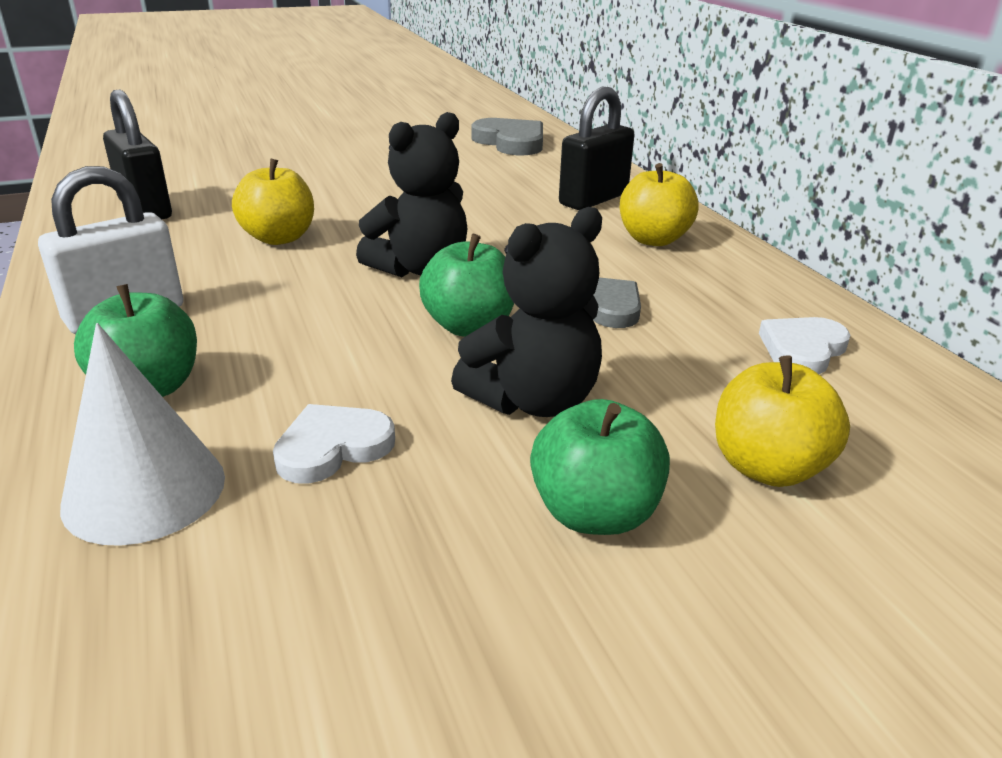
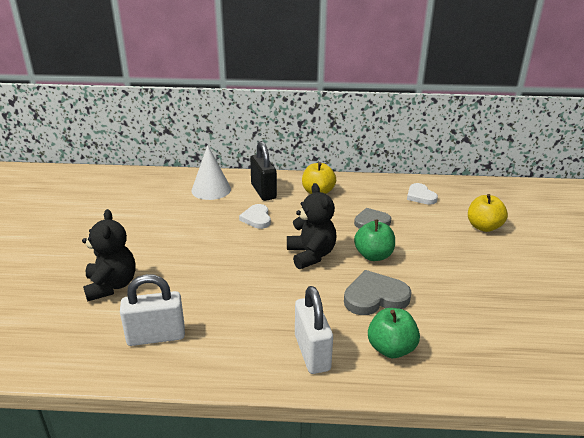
camera: 65 degrees left, 0 degrees up
(144, 490) = (467, 354): white cone -> white cone (211, 189)
(145, 209) = (156, 336): black padlock -> white padlock
(279, 238) = (244, 290): yellow apple -> none
(333, 447) = (451, 305): white heart -> white heart (257, 218)
(511, 142) = (160, 189): grey heart -> grey heart (375, 297)
(533, 400) = (434, 256): black teddy bear -> black teddy bear (111, 285)
(594, 513) = (499, 262): green apple -> none

